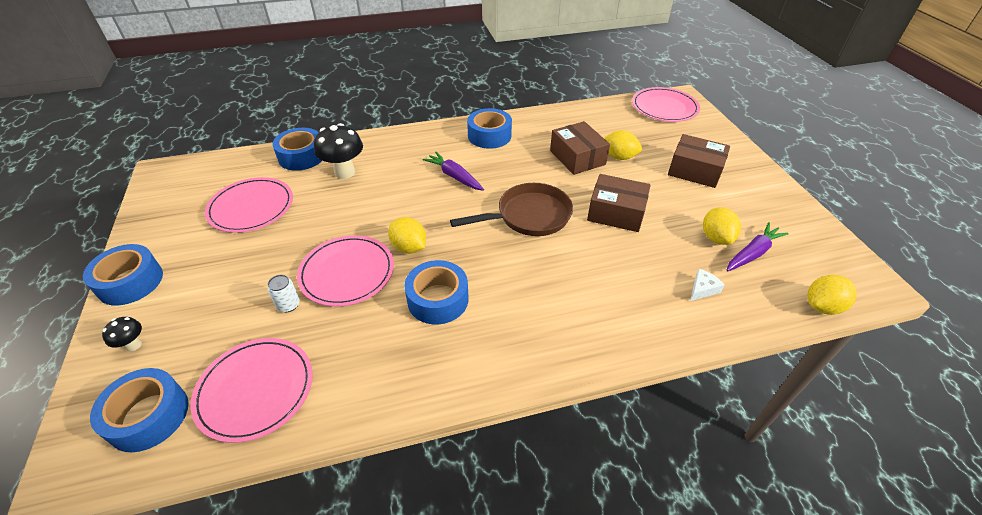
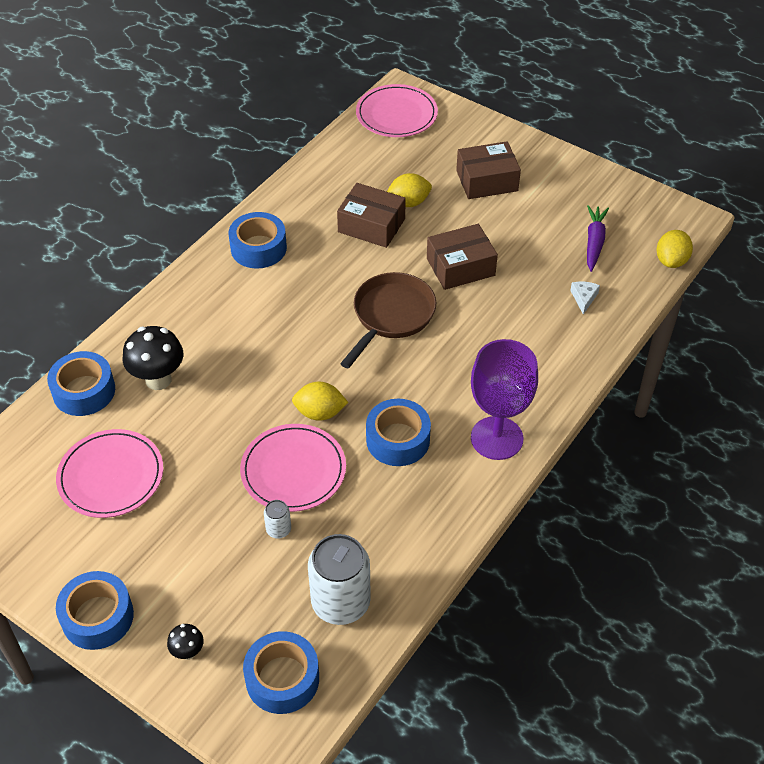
camera: 40 degrees left, 5 degrees up
(255, 390) = (340, 602): pink plate -> white can
(454, 176) = (277, 316): purple carrot -> none
(513, 350) = (496, 438): none -> purple goblet
(716, 238) = (557, 244): yellow lemon -> none

